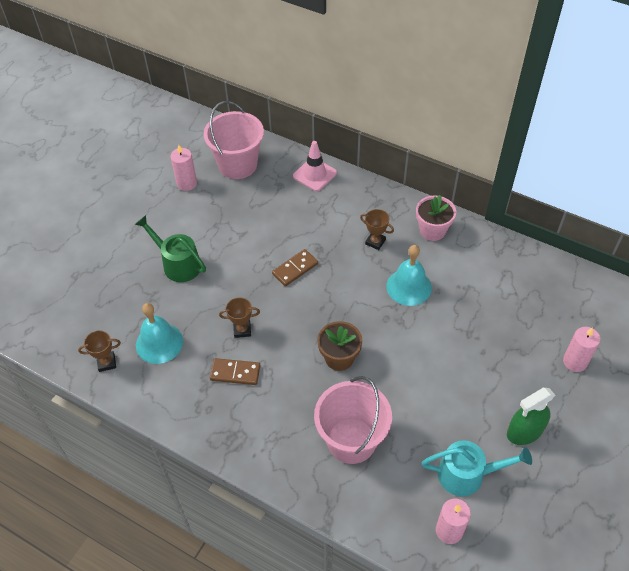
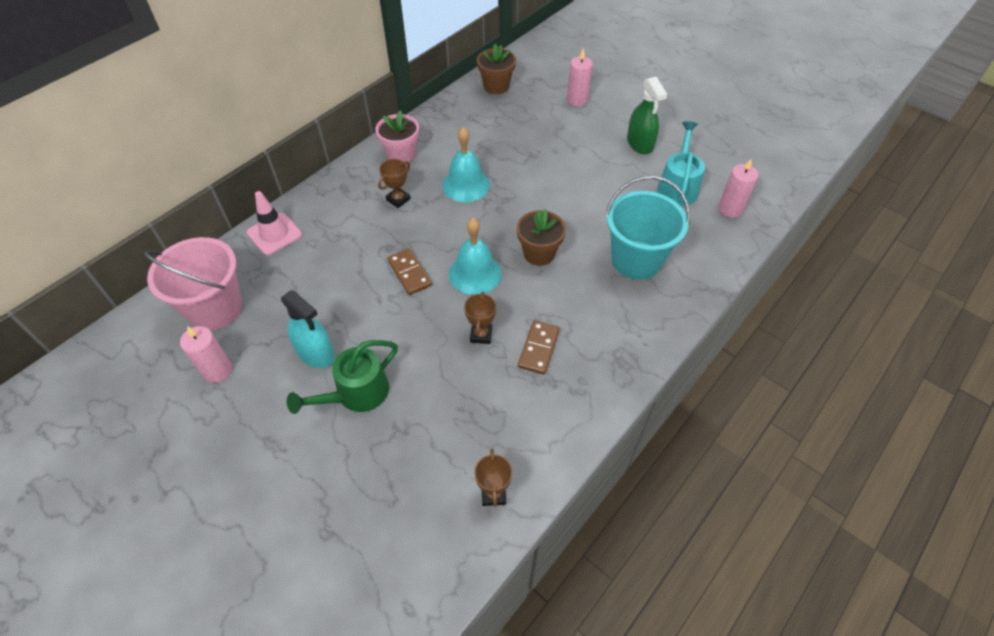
camera: 80 degrees left, 0 degrees up
(159, 343) = (477, 426): turquoise bell -> turquoise bell (475, 273)
(209, 231) = (315, 353): none -> turquoise spray bottle
(351, 440) = (636, 260): pink bucket -> turquoise bucket
(564, 284) = (496, 86): none -> brown flower pot

